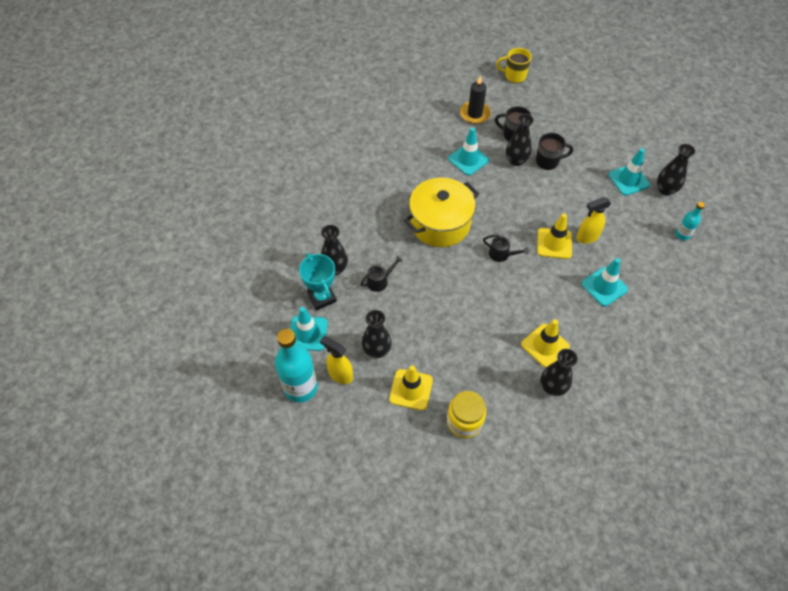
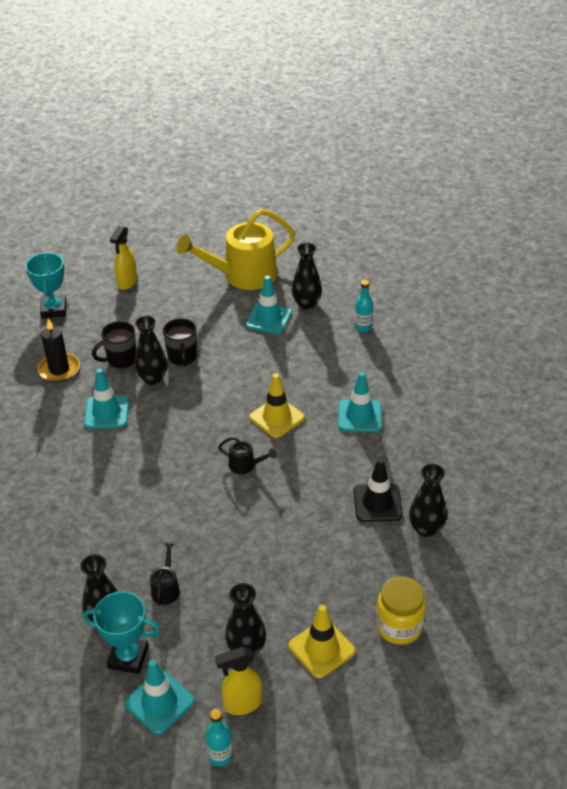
camera: 50 degrees left, 15 degrees down
(300, 387) = (220, 755): turquoise bottle -> turquoise bottle, size x0.50
(440, 223) = (155, 488): yellow pot -> none
(501, 254) = (245, 465): black watering can -> black watering can turned 45 degrees clockwise
(514, 76) = (54, 309): yellow mug -> turquoise trophy
(545, 345) = (377, 503): yellow traffic cone -> black traffic cone
(548, 161) = (182, 357): black mug -> black mug turned 135 degrees clockwise
(587, 237) = (296, 390): yellow spray bottle -> yellow spray bottle (127, 282)
(649, 140) = (243, 275): none -> yellow watering can

